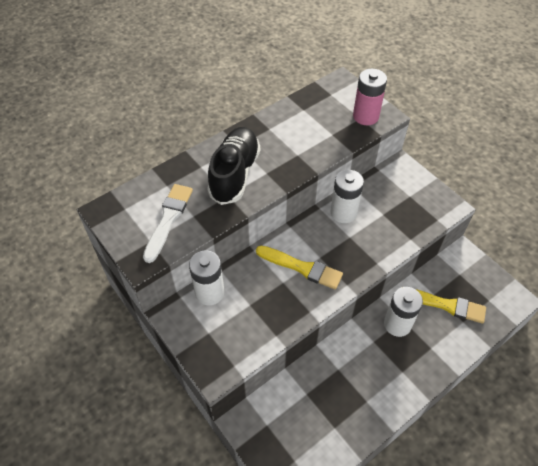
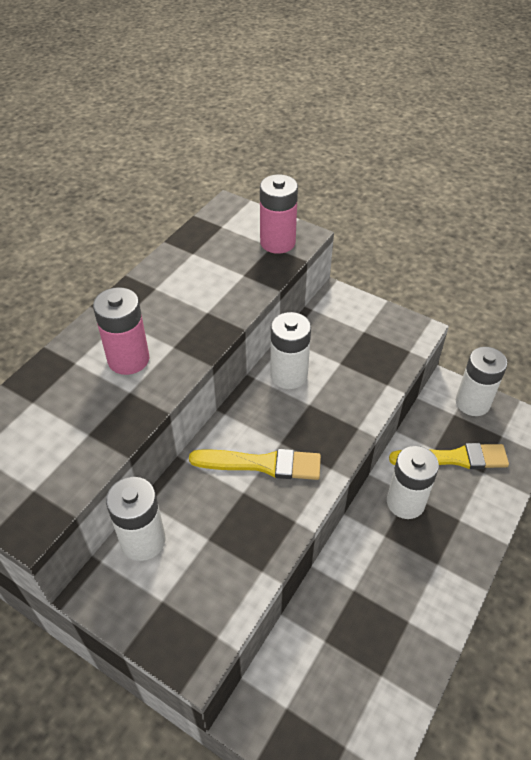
camera: 20 degrees left, 5 degrees down
(168, 219) = (51, 450): white brush -> none
(234, 174) = (128, 359): black shoe -> pink battery
(477, 270) = (472, 403): none -> white battery

